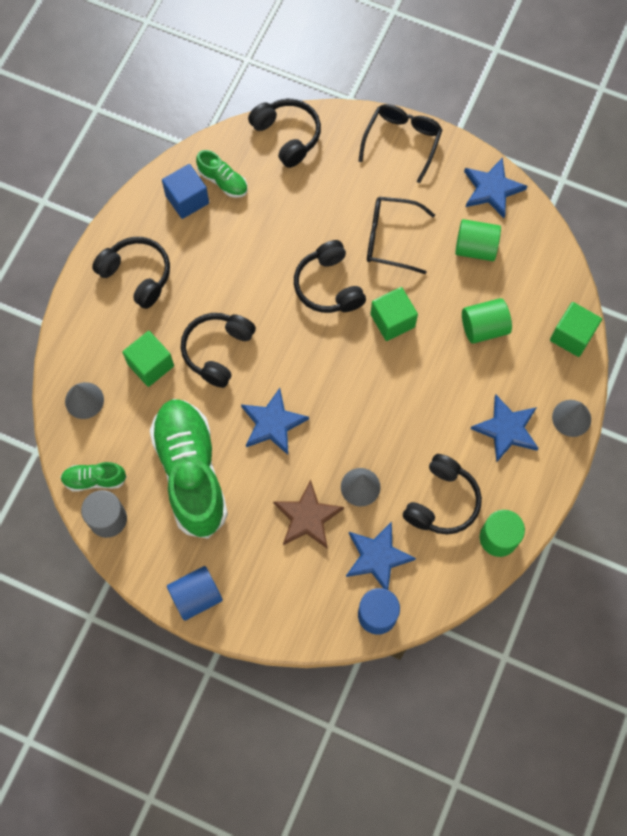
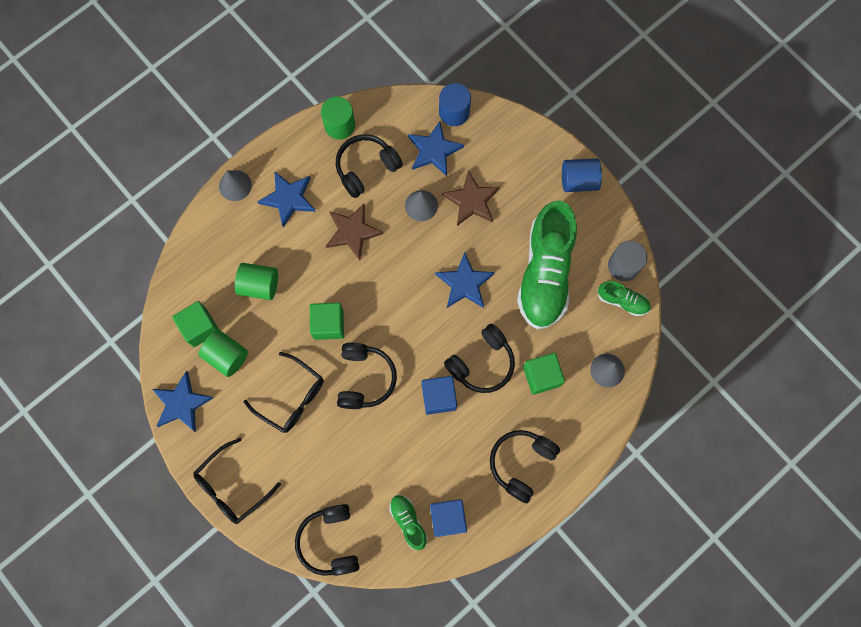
camera: 155 degrees left, 5 degrees up
(137, 275) = (521, 463): black headphones -> black headphones turned 60 degrees clockwise
(246, 300) = (439, 397): none -> blue cube
(419, 424) = (352, 232): none -> brown star
(572, 336) = (195, 247): green cube -> green cube (200, 327)

